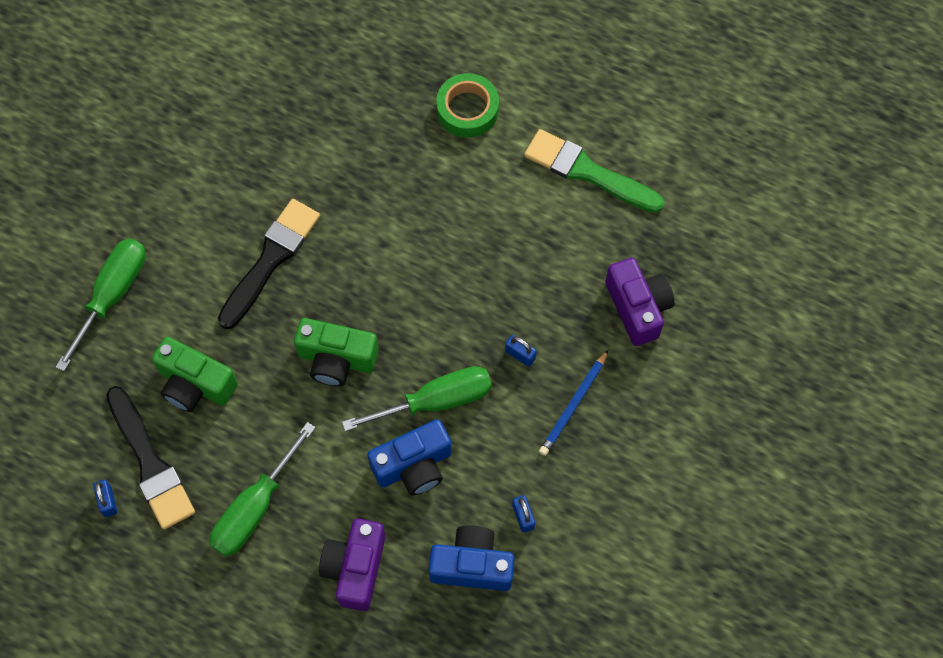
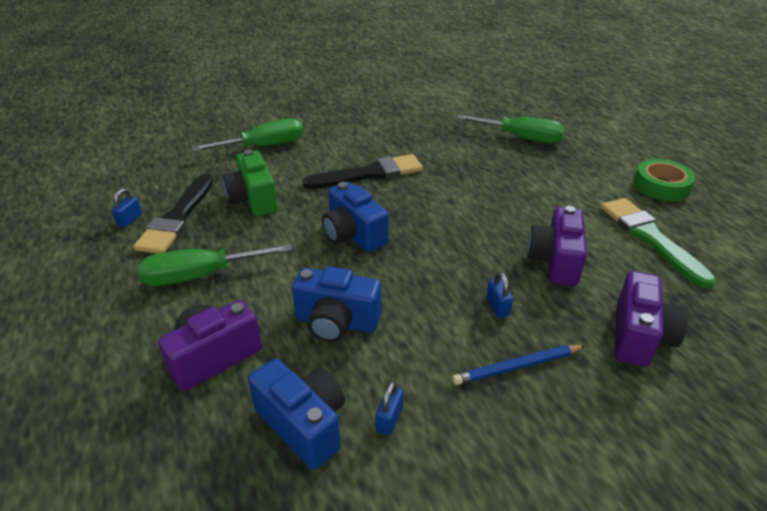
camera: 40 degrees right, 30 degrees down
(336, 359) = (353, 235): green camera -> blue camera
(436, 401) = (398, 295): green screwdriver -> green screwdriver (521, 138)
(467, 109) = (575, 172): green tape -> green tape (661, 186)
(529, 264) = (555, 261): none -> purple camera

